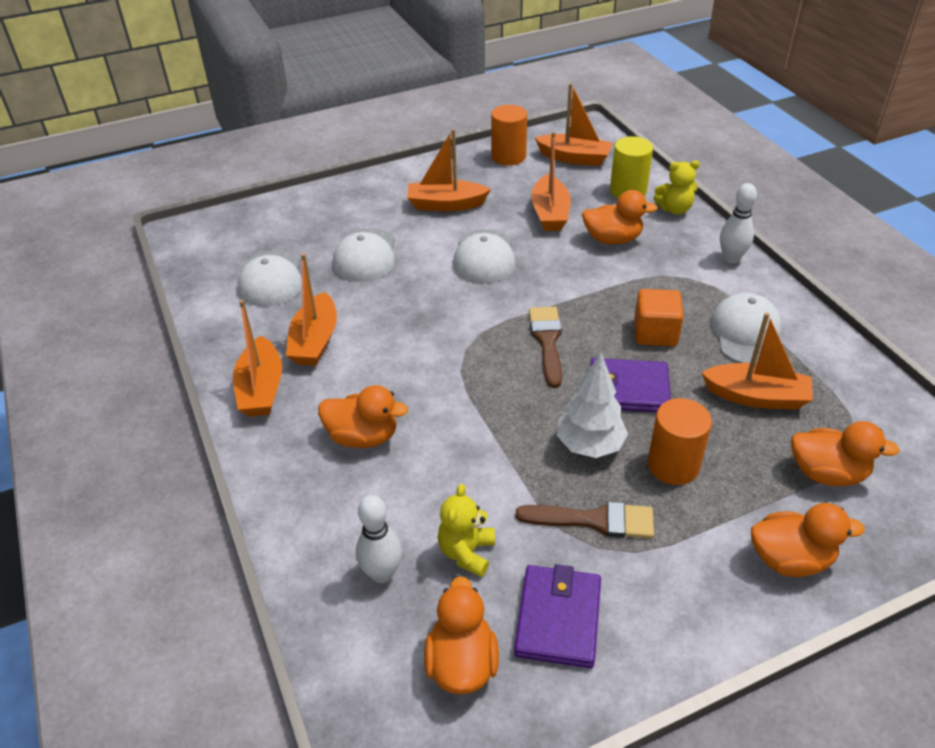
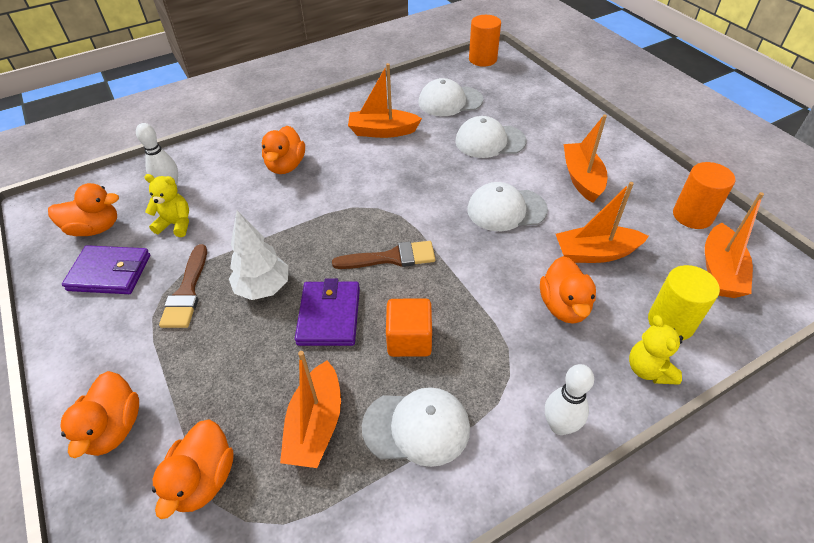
camera: 85 degrees right, 5 degrees up
(261, 389) = (333, 116): orange boat -> none
(673, 465) = (234, 346): orange cylinder -> orange cylinder (482, 59)

